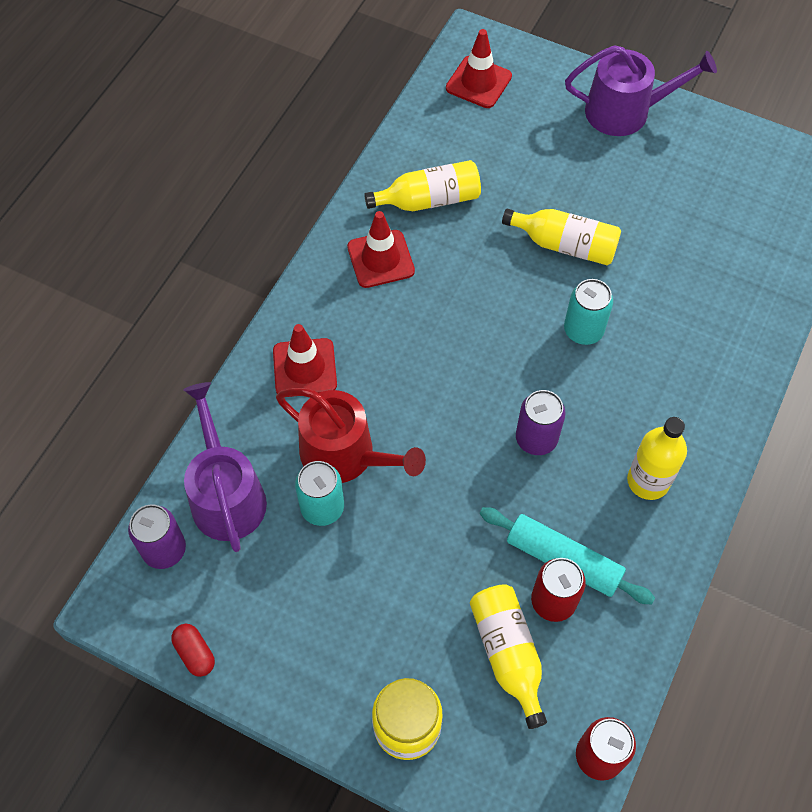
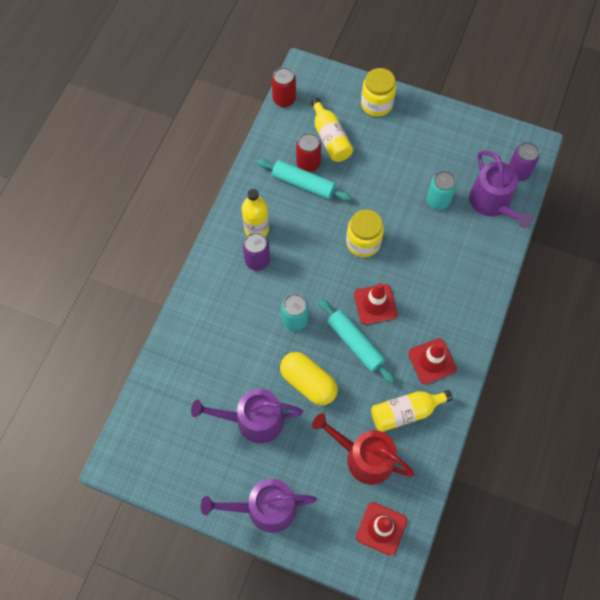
camera: 175 degrees right, 5 degrees up
(195, 653) = (487, 126): red capsule -> none
(304, 368) = (465, 280): red traffic cone -> red traffic cone (375, 304)
(345, 455) = (431, 230): red watering can -> red watering can (364, 457)
(464, 443) = (363, 242): none -> yellow jar
(492, 291) = (355, 343): none -> turquoise rolling pin
(536, 438) = (321, 248): purple can -> purple can (257, 260)
(565, 245) = (308, 383): yellow bottle -> yellow capsule
(644, 206) = (253, 420): none -> purple watering can

